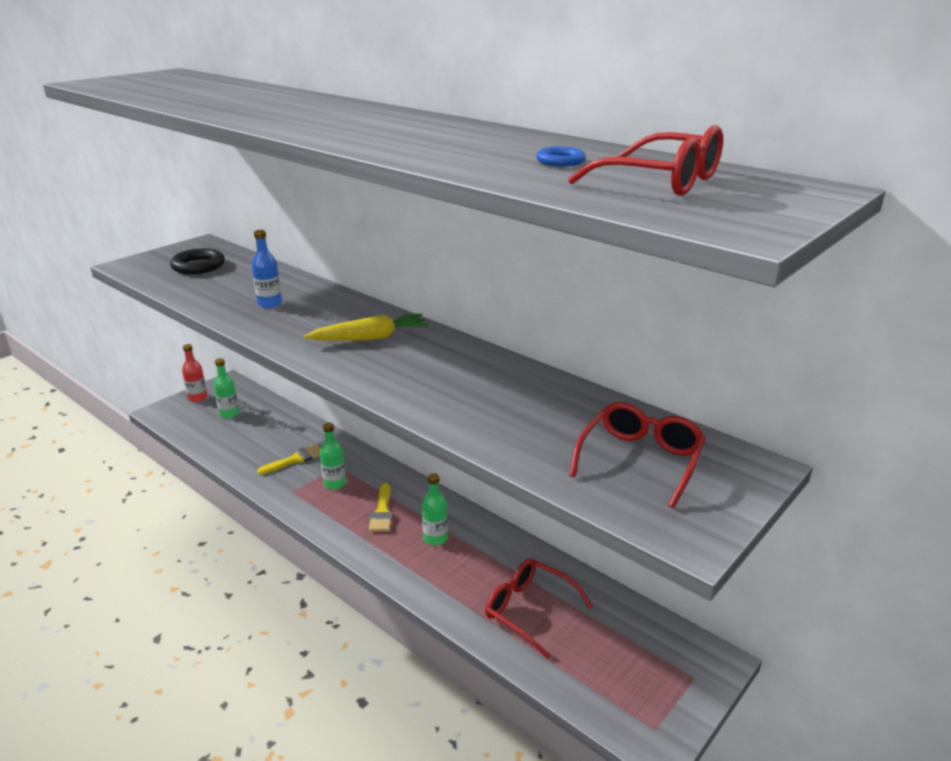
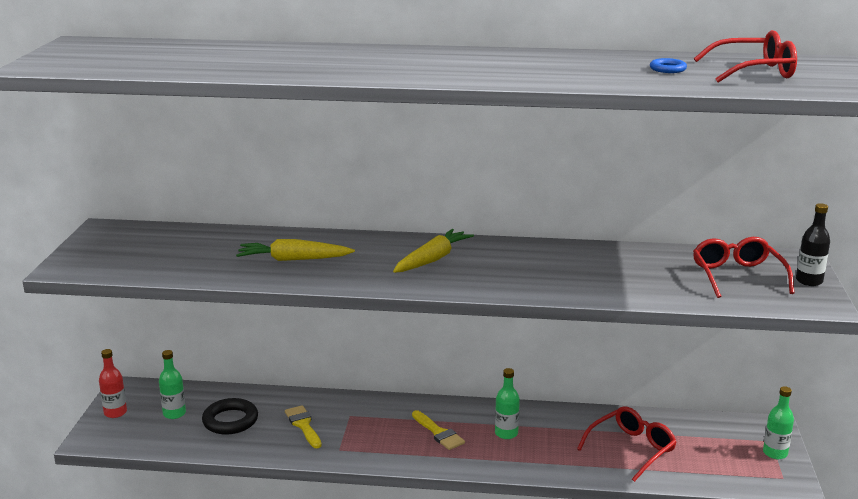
camera: 35 degrees left, 5 degrees down
(198, 266) = (149, 248): black ring -> black ring (230, 420)
(269, 304) = (293, 259): blue bottle -> yellow carrot
(295, 459) = (303, 425): yellow brush -> yellow brush turned 45 degrees counterclockwise
(334, 483) = (368, 429): green bottle -> green bottle (775, 453)
(529, 610) = (631, 449): red glasses -> red glasses turned 135 degrees clockwise
(723, 500) = (809, 281): none -> black bottle

